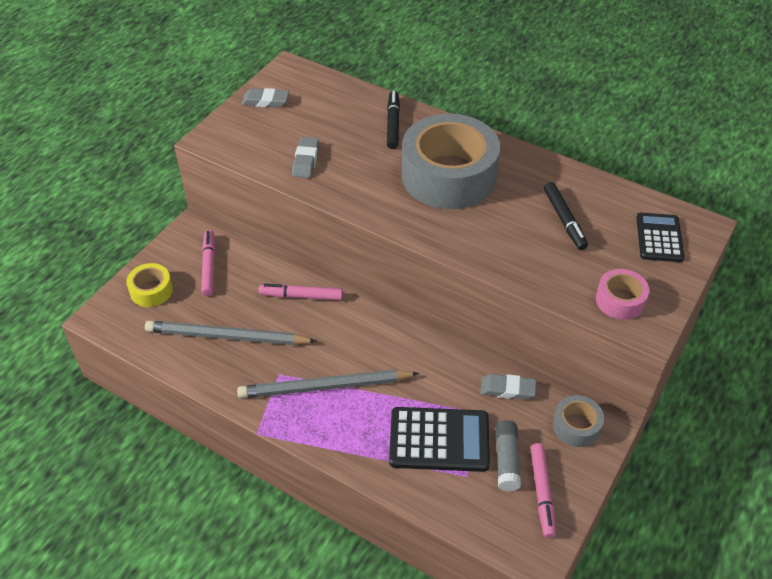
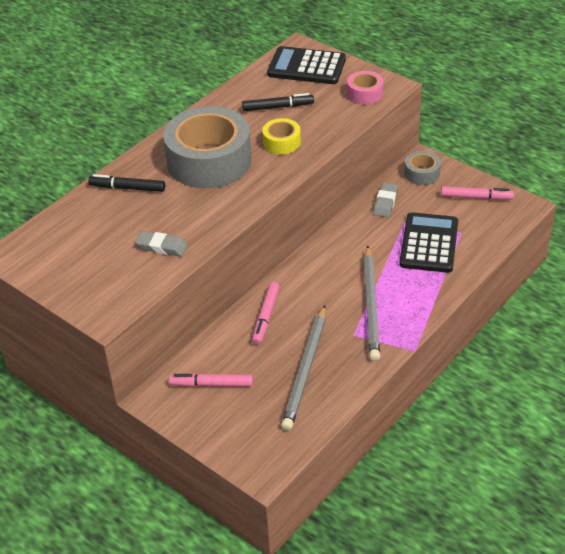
camera: 80 degrees left, 5 degrees down
(151, 290) = (235, 430): yellow tape -> yellow tape (282, 142)
(265, 101) = (58, 273): grey eraser -> none
(506, 460) = (449, 211): grey glue stick -> none
(659, 238) = (306, 67): black calculator -> black calculator, size x1.53

